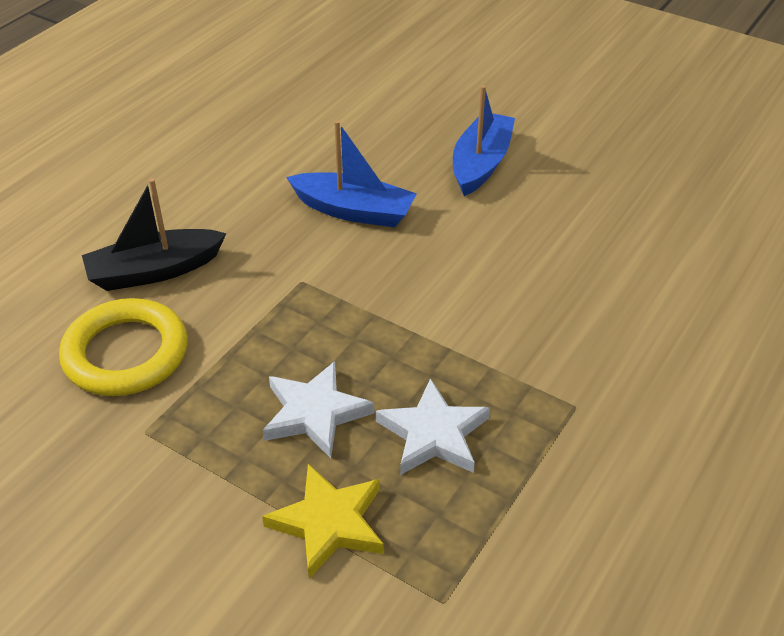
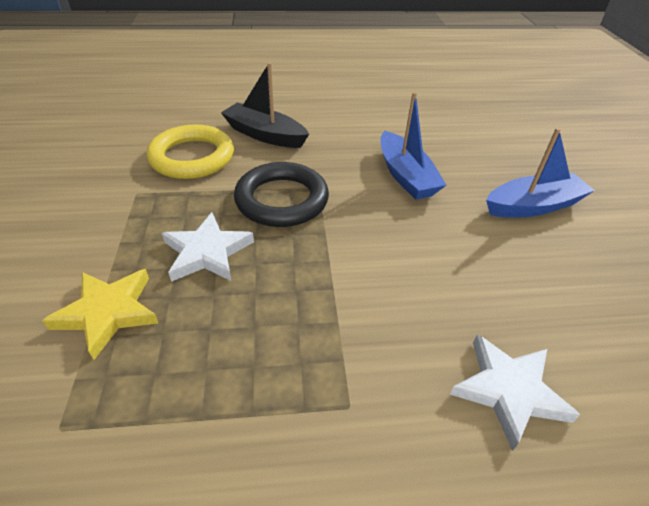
camera: 50 degrees right, 0 degrees up
(292, 318) = (282, 200): none -> black ring
(433, 434) = (237, 324): white star -> white star (508, 390)

